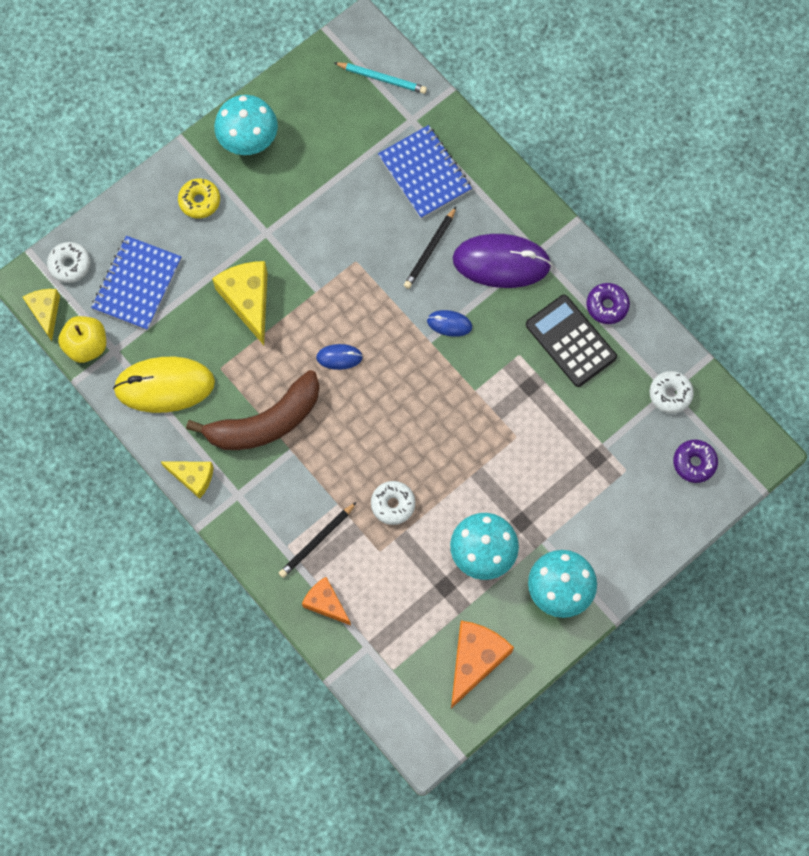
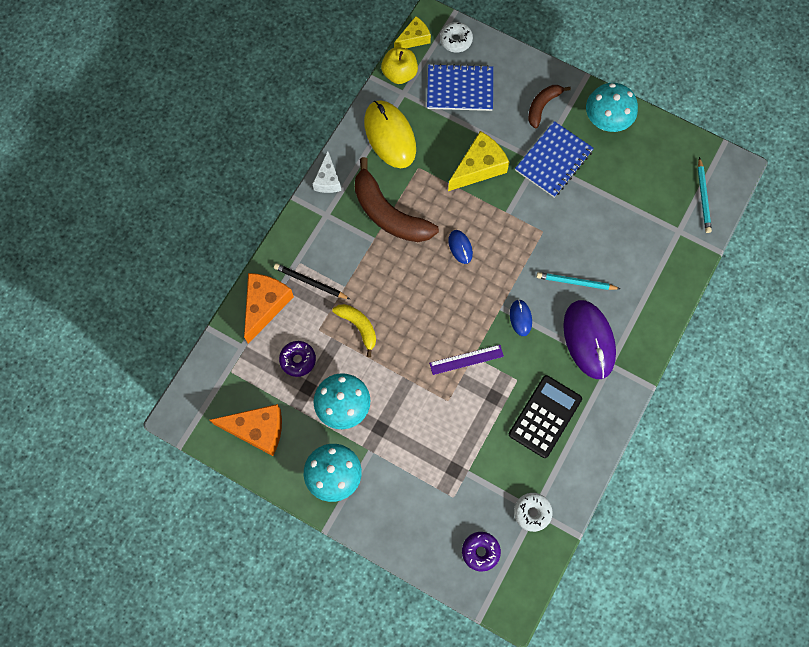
camera: 70 degrees right, 0 degrees up
(193, 477) = (328, 180): yellow cheese -> white cheese
(199, 201) = (542, 106): yellow donut -> brown banana
(326, 603) = (265, 305): orange cheese -> orange cheese, size x1.60
(393, 504) = (358, 327): white donut -> yellow banana
(425, 173) = (638, 256): blue notebook -> blue notebook (553, 160)
(430, 250) = (576, 282): black pencil -> turquoise pencil
(476, 400) = (466, 359): none -> purple ruler
(607, 306) = (587, 435): purple donut -> purple donut (298, 360)

